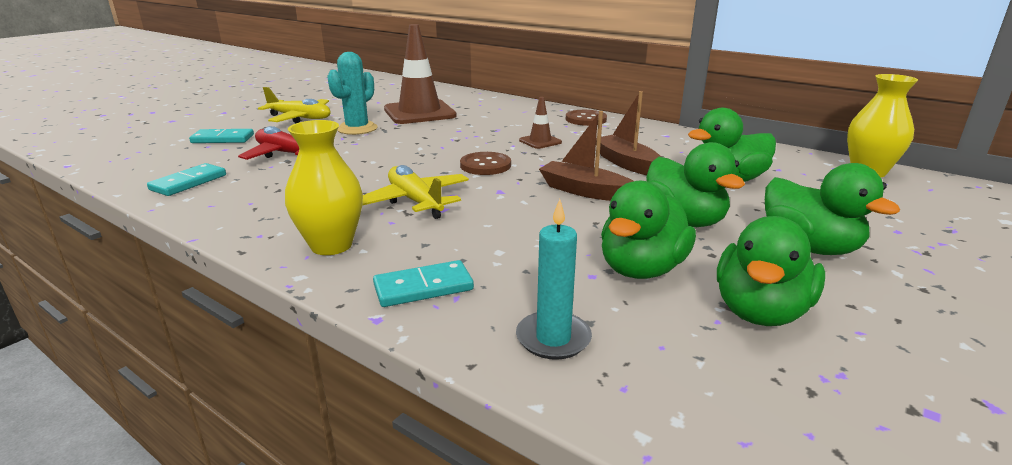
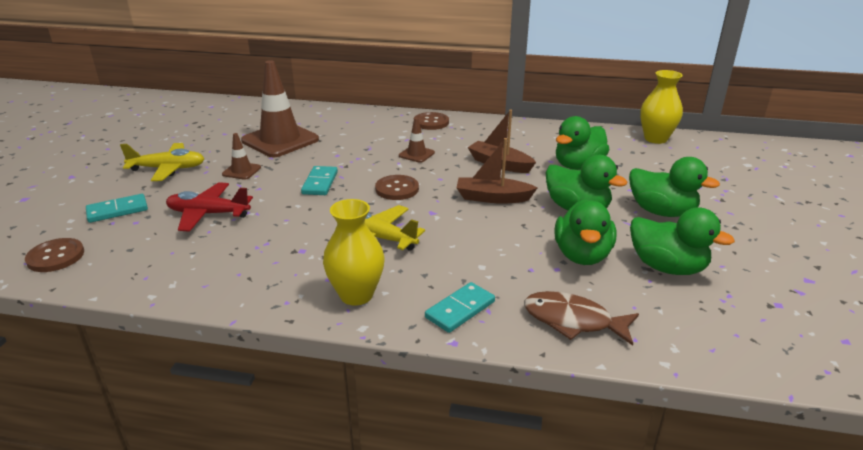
camera: 25 degrees left, 5 degrees up
(135, 160) = (56, 257): none -> brown button
(188, 182) = (150, 268): turquoise domino -> turquoise domino (320, 183)
(357, 129) = (241, 171): turquoise cactus -> brown traffic cone
(553, 338) = (573, 321): turquoise candle -> brown fish
(760, 312) = (667, 267): green duck -> green duck turned 60 degrees counterclockwise

